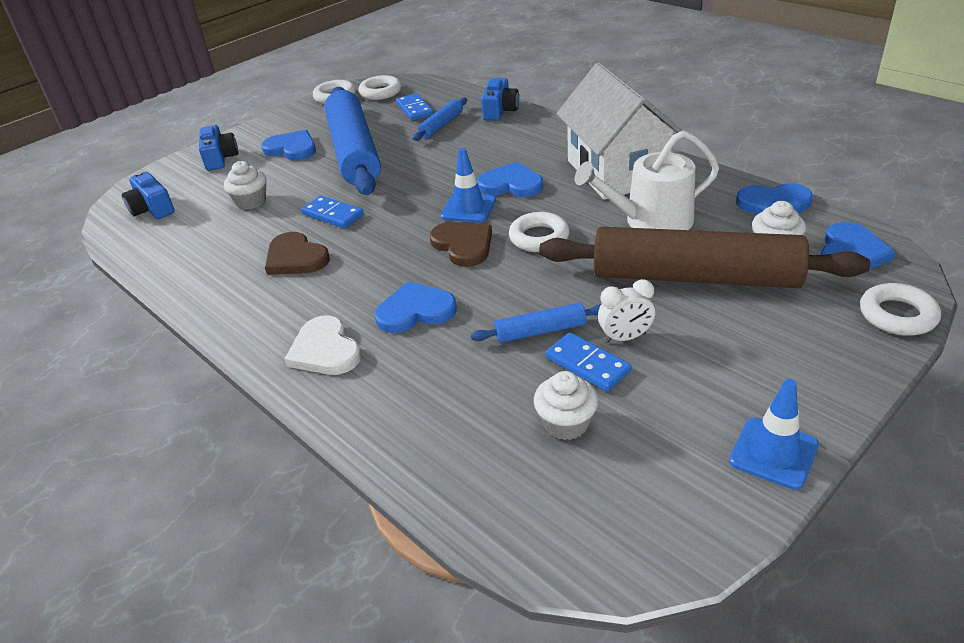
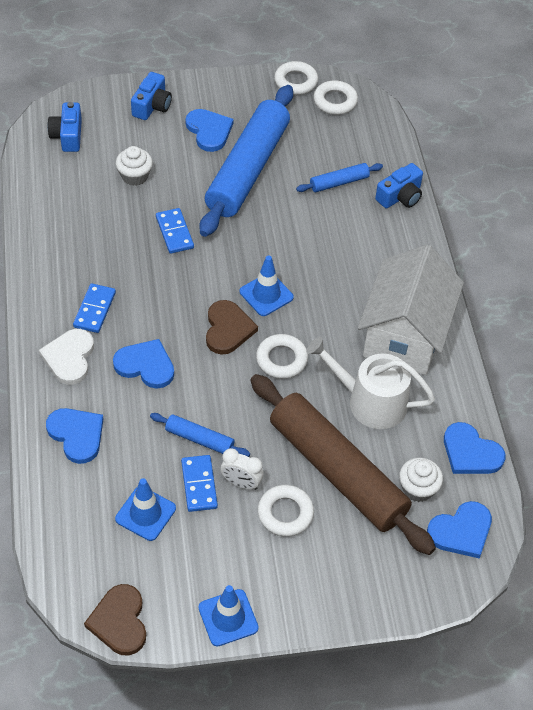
camera: 30 degrees right, 15 degrees up
(295, 258) = (117, 260): brown heart -> brown heart (119, 621)
(415, 109) = (339, 146): blue domino -> blue domino (95, 310)
(511, 184) = (319, 291): blue heart -> blue heart (77, 435)
(566, 423) = (145, 513): white cupcake -> blue traffic cone
(897, 315) = (418, 597): white ring -> white ring (285, 513)

